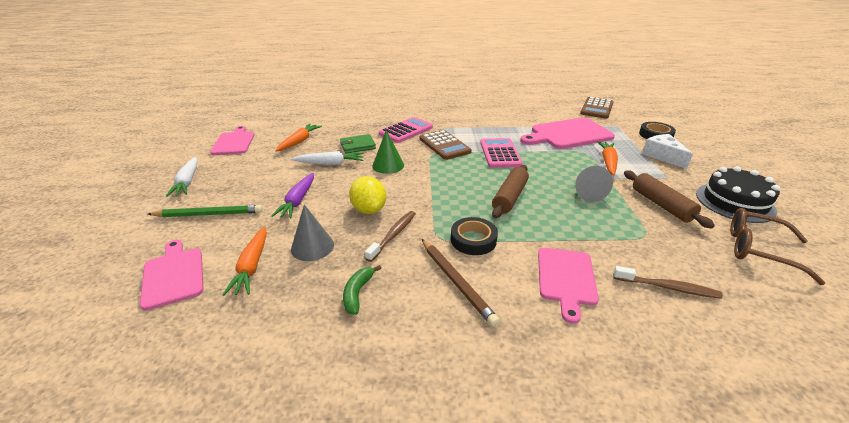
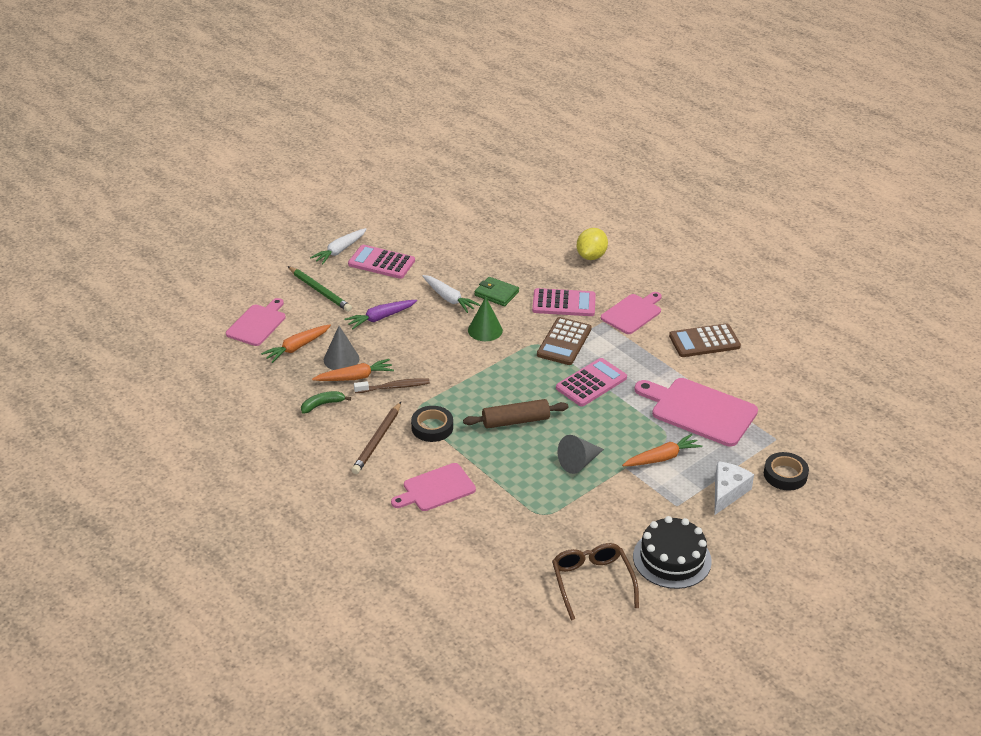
camera: 50 degrees right, 5 degrees up
(234, 142) = (416, 226): pink cutting board -> pink cutting board (632, 313)
(239, 171) = (381, 263): none -> pink calculator
(299, 142) = (462, 258): orange carrot -> orange carrot (355, 377)
(369, 209) = (410, 358): yellow lemon -> yellow lemon (591, 256)
(597, 108) = (813, 408): brown calculator -> brown calculator (704, 341)
(661, 205) = (609, 513): brown rolling pin -> none
(668, 287) = (479, 540): brown toothbrush -> none

